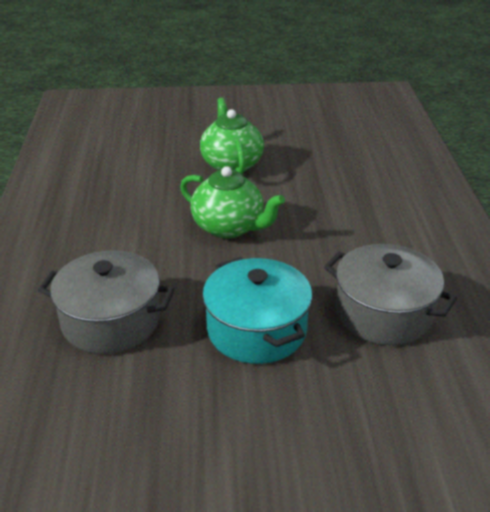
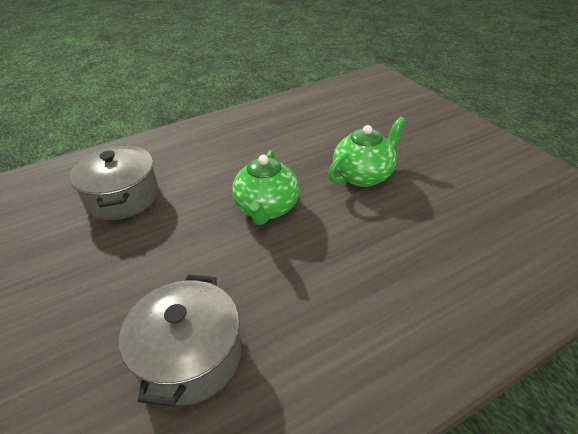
camera: 65 degrees right, 5 degrees up
(256, 330) = (135, 273): turquoise pot -> none

